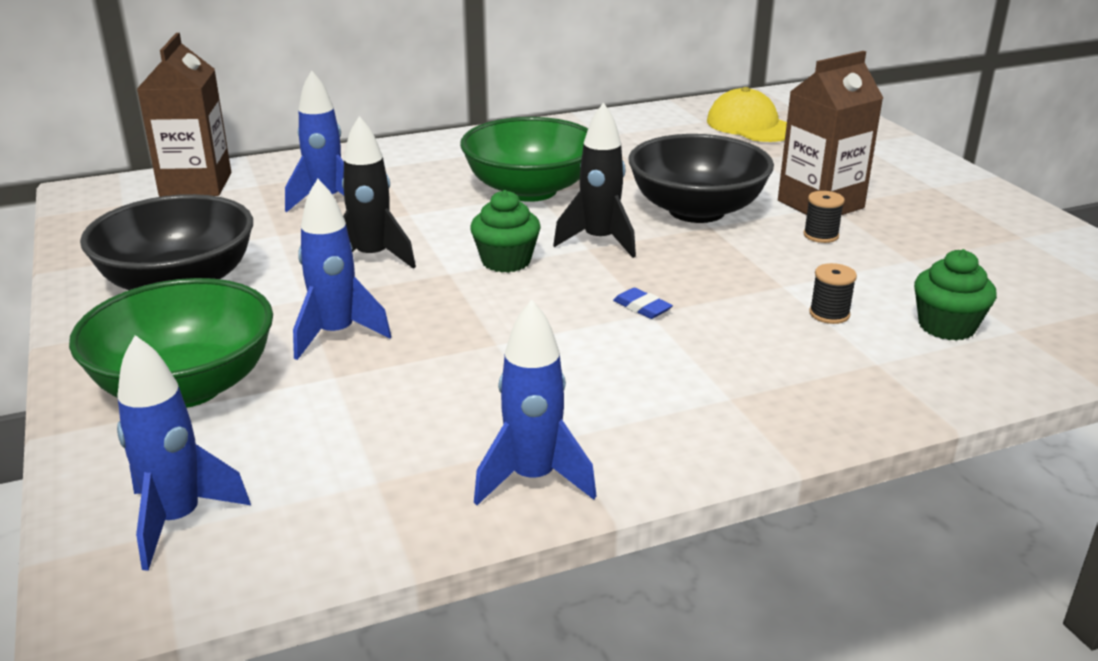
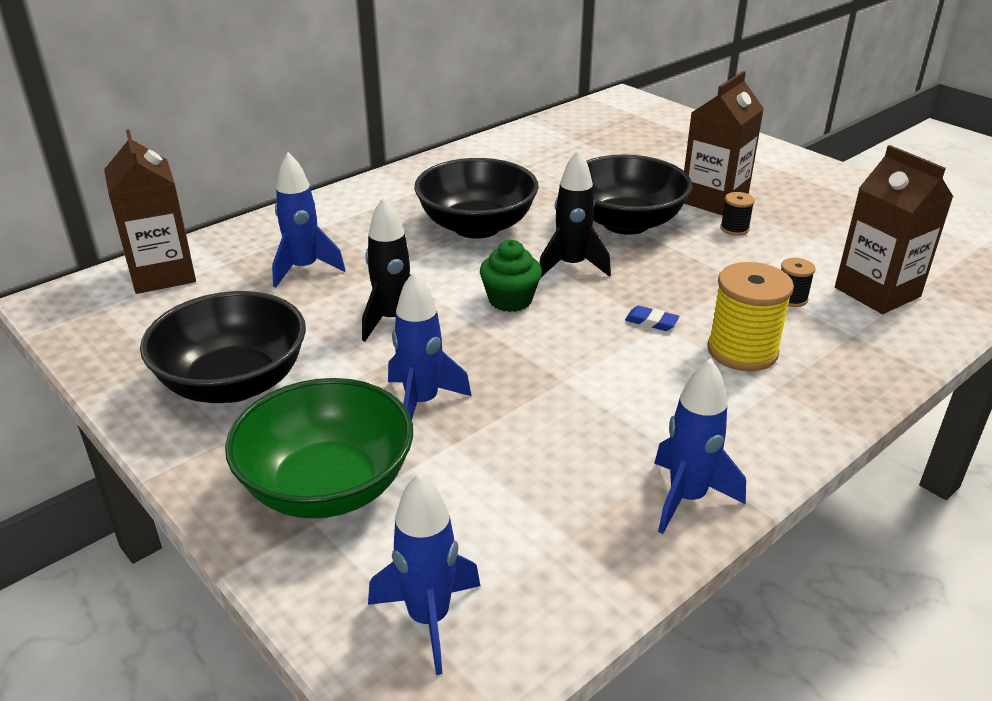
camera: 20 degrees left, 5 degrees up
(530, 190) = (477, 226): green bowl -> black bowl
(723, 354) = (742, 351): none -> yellow spool
(751, 126) = (608, 134): yellow cap -> none
(946, 326) = (877, 292): green cupcake -> brown carton

